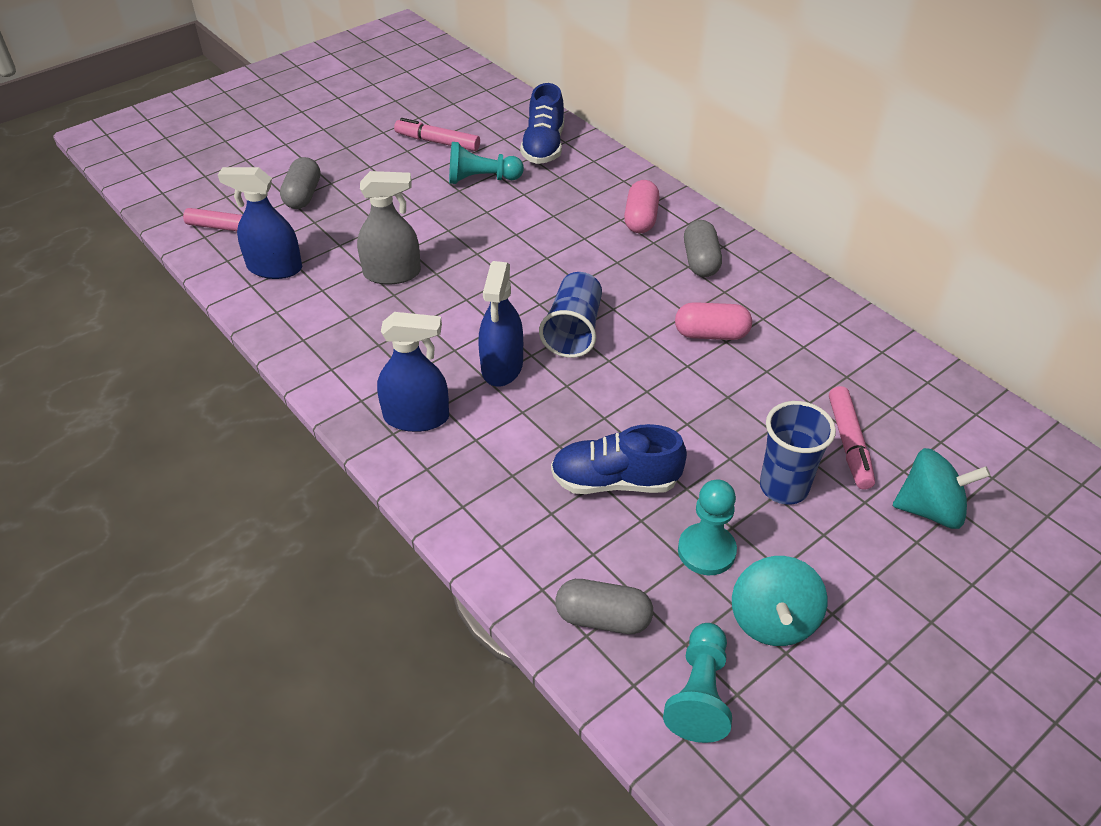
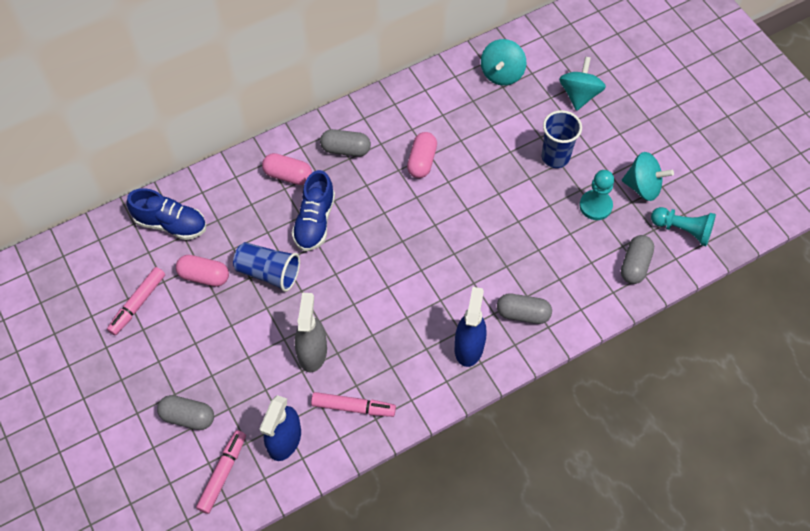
camera: 80 degrees left, 15 degrees up
(479, 473) = (523, 314): none -> grey capsule
(481, 179) = (204, 276): turquoise pawn -> pink capsule
(502, 367) = (430, 289): blue spray bottle -> none
(573, 330) = (402, 240): blue cup -> blue cup (268, 273)
(615, 481) = (539, 241): blue shoe -> blue shoe (315, 222)
(849, 443) = (527, 116): pink marker -> pink marker (353, 407)
(917, 404) = (502, 73): none -> turquoise spinning top

